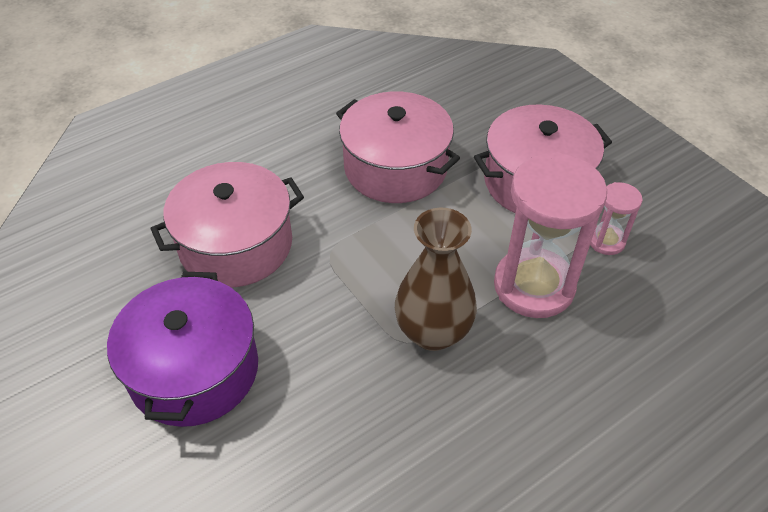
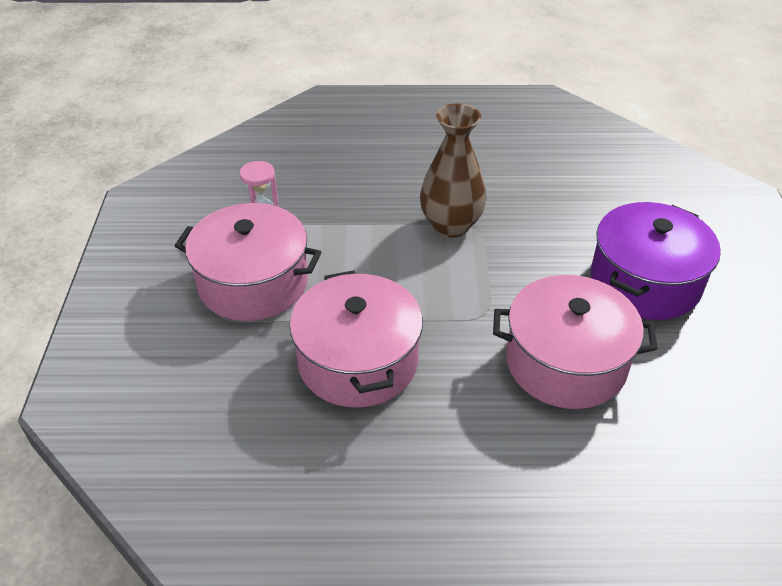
camera: 145 degrees left, 5 degrees down
(534, 286) = (351, 218): pink hourglass -> none

